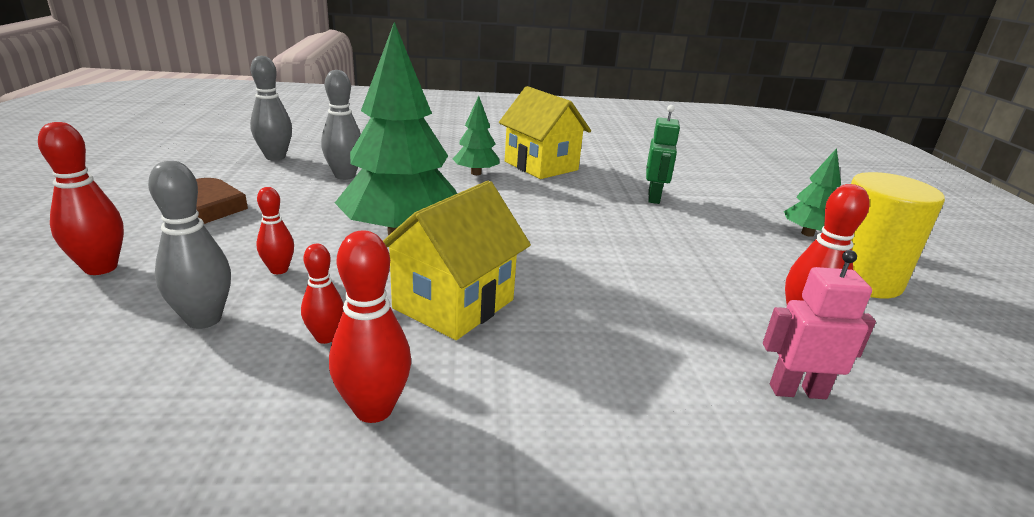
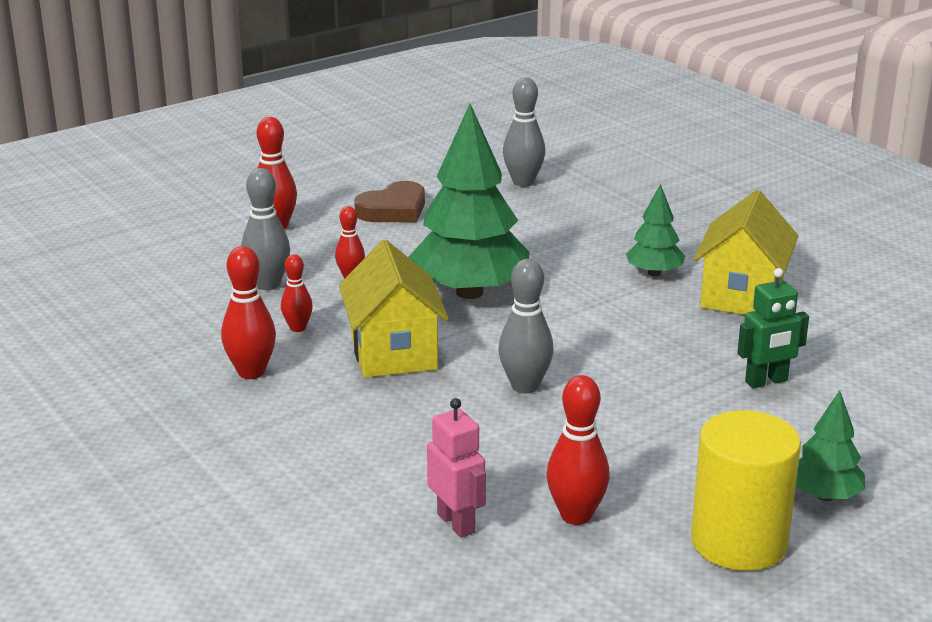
camera: 60 degrees right, 0 degrees up
(345, 176) = (537, 224): grey bowling pin -> grey bowling pin (525, 386)
(454, 304) = (394, 353): yellow house -> yellow house turned 75 degrees clockwise

